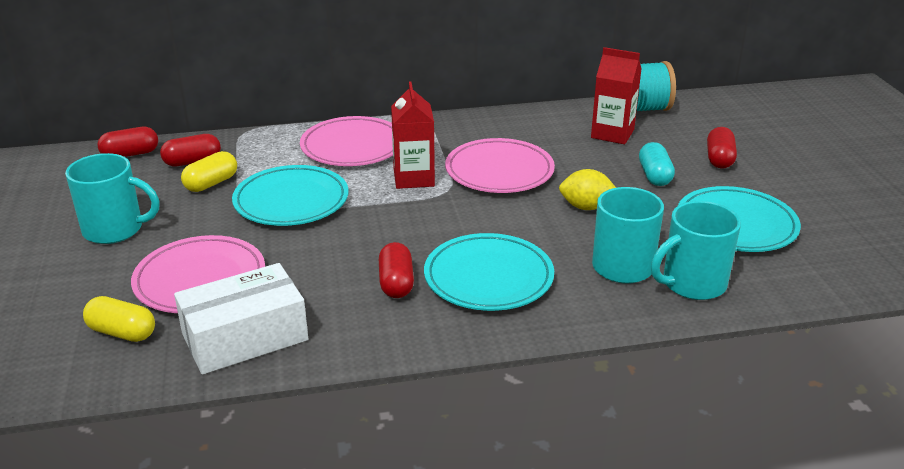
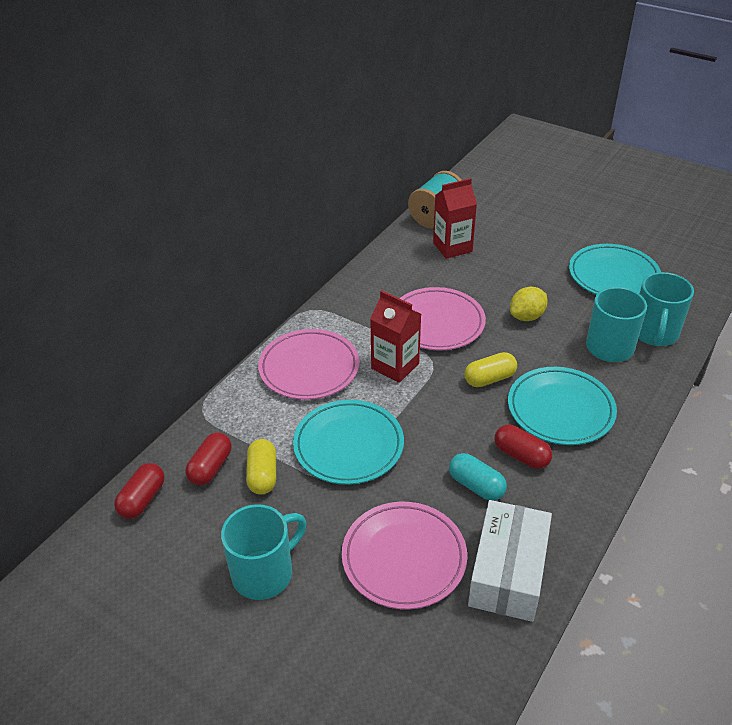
camera: 45 degrees left, 10 degrees up
(122, 332) = (429, 643): yellow capsule -> yellow capsule (489, 379)
(654, 176) = (524, 266): turquoise capsule -> turquoise capsule (476, 485)
(719, 159) = (536, 231): red capsule -> none

